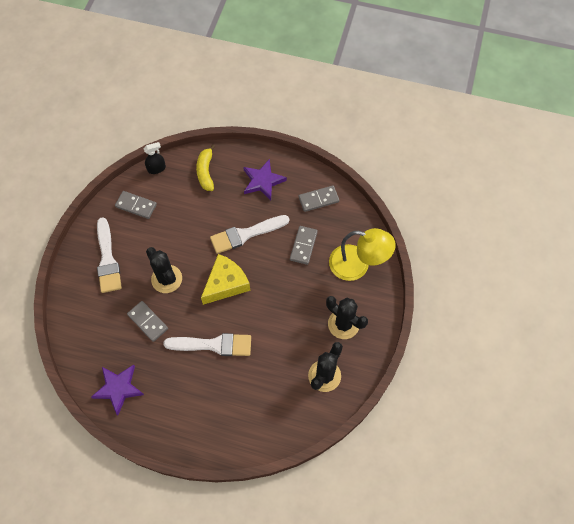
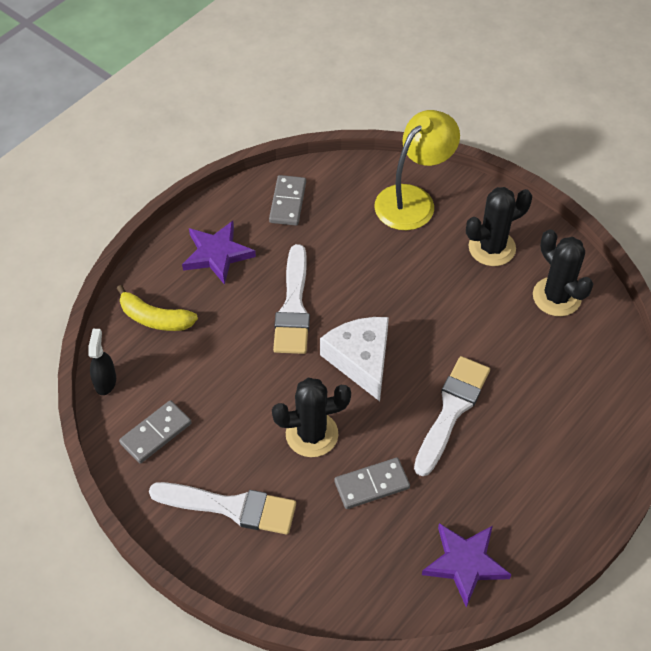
camera: 65 degrees left, 10 degrees down
(226, 283) = (361, 360): yellow cheese -> white cheese
(303, 246) = (350, 246): grey domino -> none

